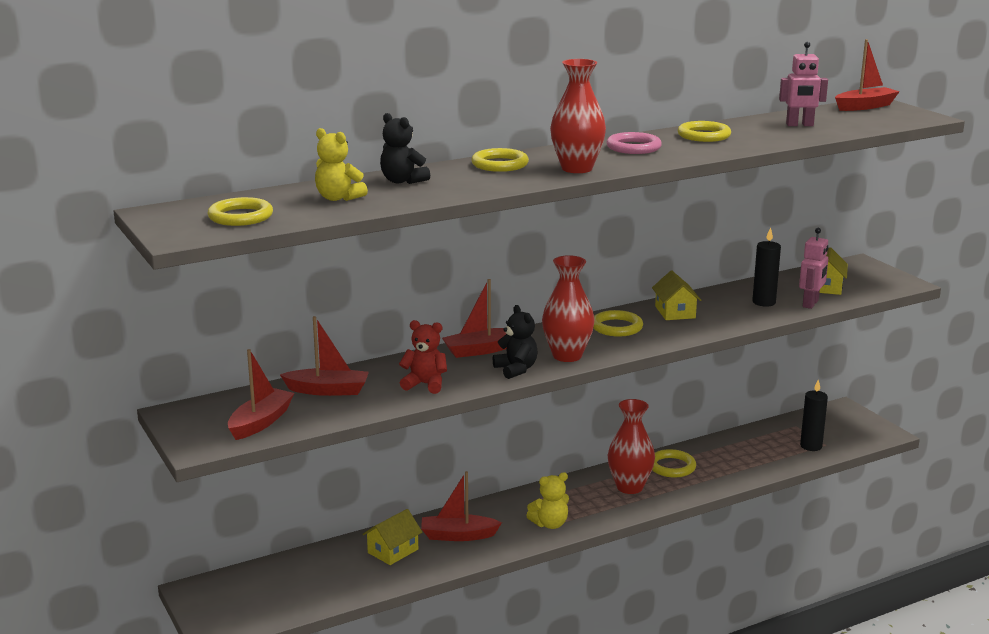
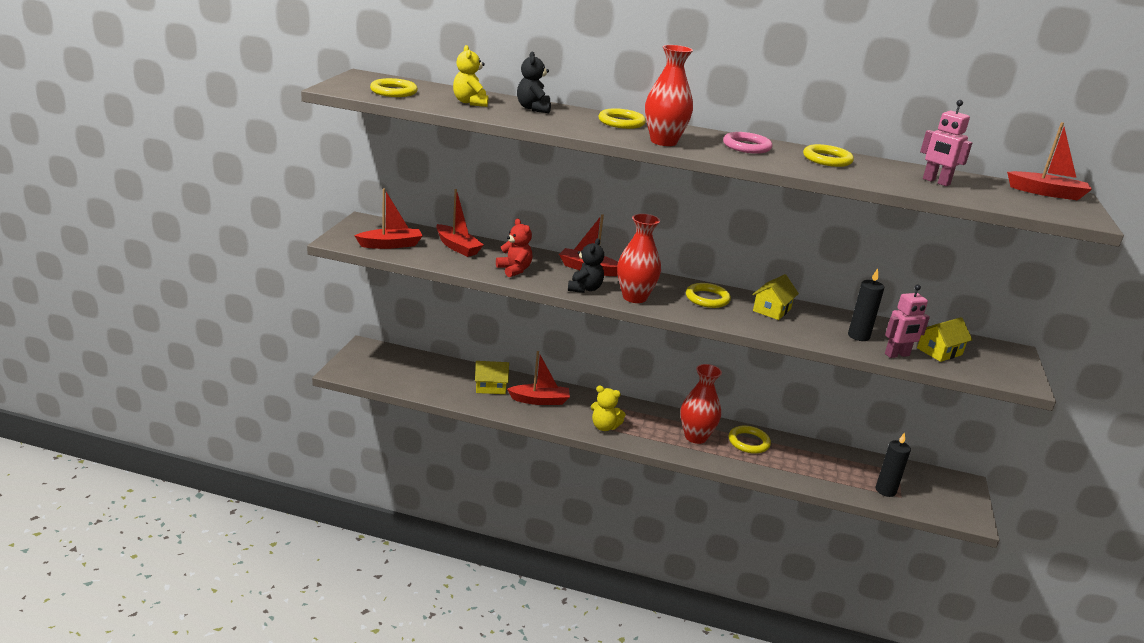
camera: 40 degrees right, 5 degrees up
(458, 535) = (540, 400): red boat -> red boat turned 135 degrees clockwise

